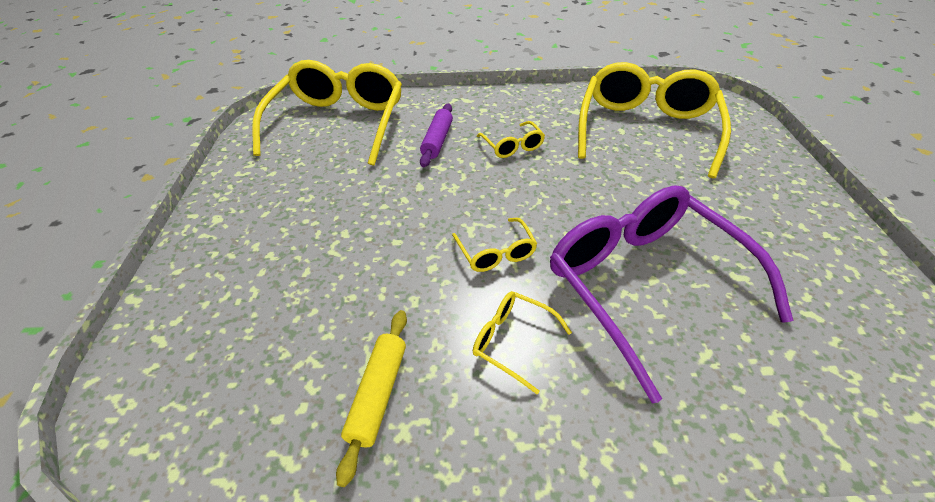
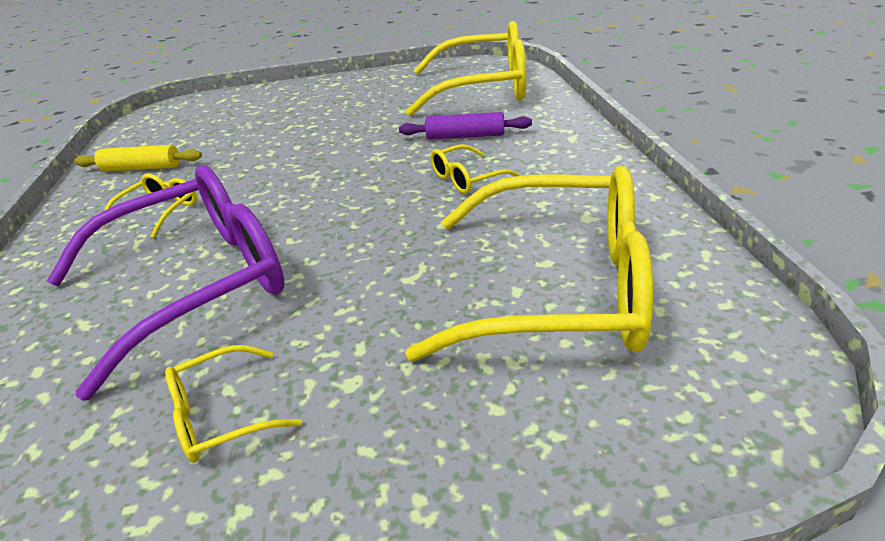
camera: 85 degrees right, 10 degrees down
(495, 252) = (272, 191): yellow glasses -> yellow glasses (223, 414)

